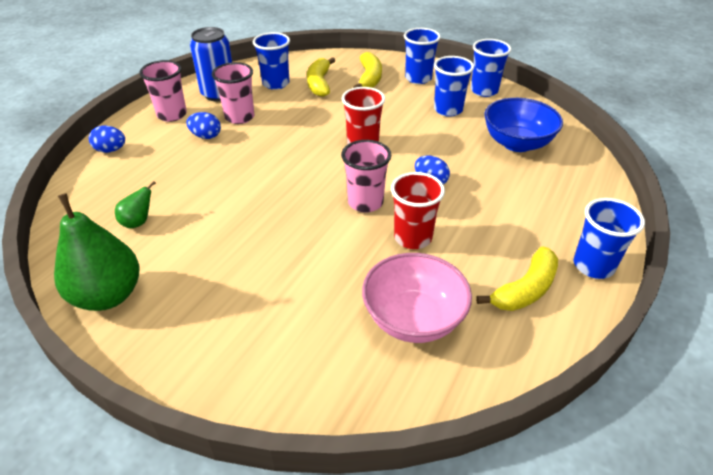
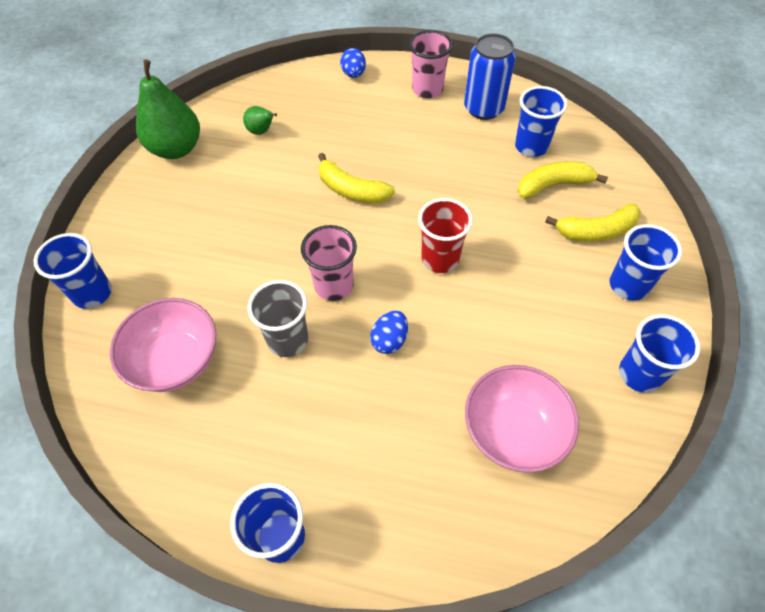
camera: 75 degrees right, 15 degrees up
(206, 136) = (401, 127): blue egg -> none
(239, 117) = (446, 139): pink cup -> none
(413, 238) = (288, 340): red cup -> grey cup
(448, 110) = (561, 334): blue cup -> blue cup (92, 293)
(517, 143) = (513, 431): blue bowl -> pink bowl
(525, 289) = (229, 460): yellow banana -> yellow banana (352, 190)

